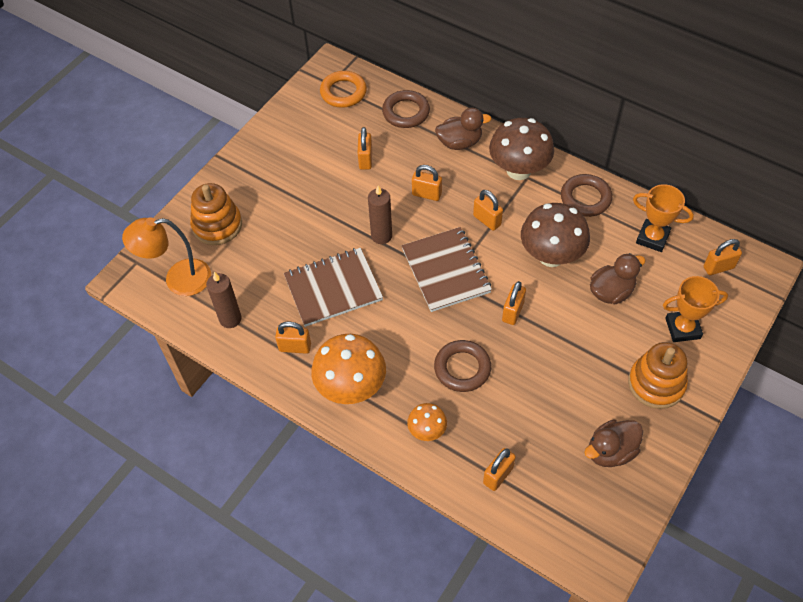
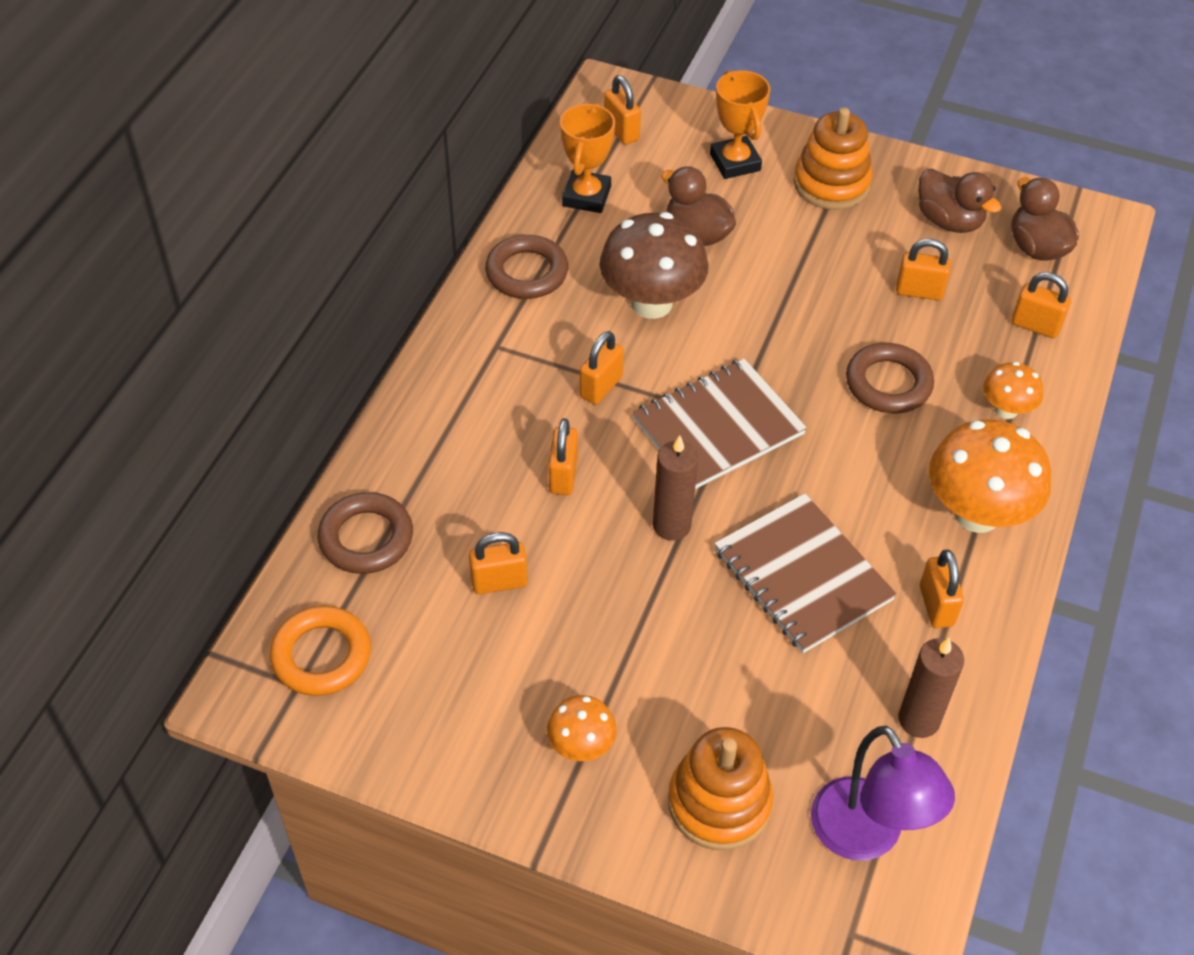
camera: 105 degrees left, 5 degrees down
(178, 279) = (866, 837): orange lamp -> purple lamp
(265, 178) = (581, 746): none -> orange mushroom
(460, 142) = (432, 445): brown duck -> brown duck (1036, 248)
(512, 312) = (769, 337): orange padlock -> orange padlock (919, 291)
(518, 170) = (483, 358): brown mushroom -> none

